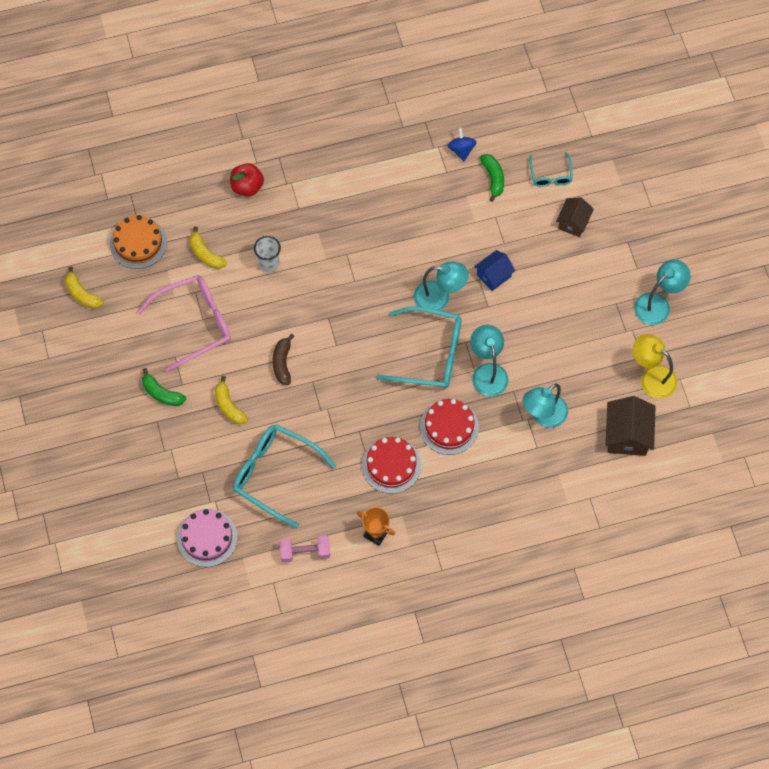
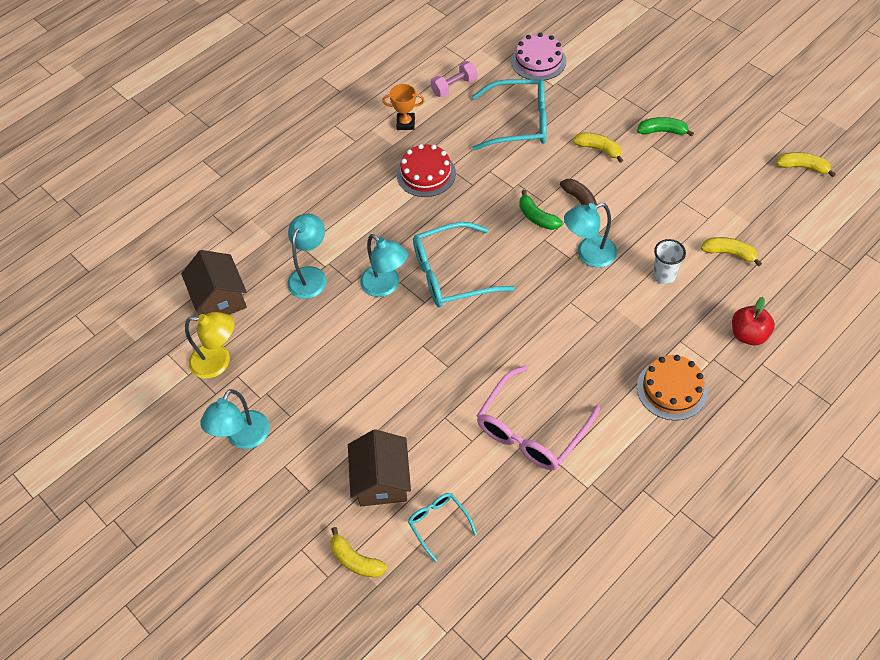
camera: 155 degrees right, 10 degrees down
(138, 243) = (798, 231): orange cake -> orange cake (671, 389)
(194, 324) = (684, 193): pink glasses -> pink glasses (532, 429)
(439, 298) = (476, 328): turquoise lamp -> turquoise lamp (588, 254)
(449, 427) = (394, 225): red cake -> none
(461, 150) = (558, 498): blue spinning top -> none
(493, 178) = (501, 483): green banana -> green banana (537, 217)
(494, 275) = (435, 378): blue house -> none
(573, 222) = (382, 480): brown house -> brown house, size x1.56
(618, 181) = (356, 560): none -> yellow banana

